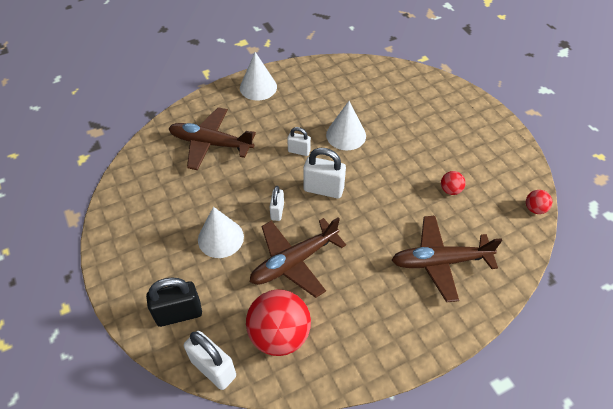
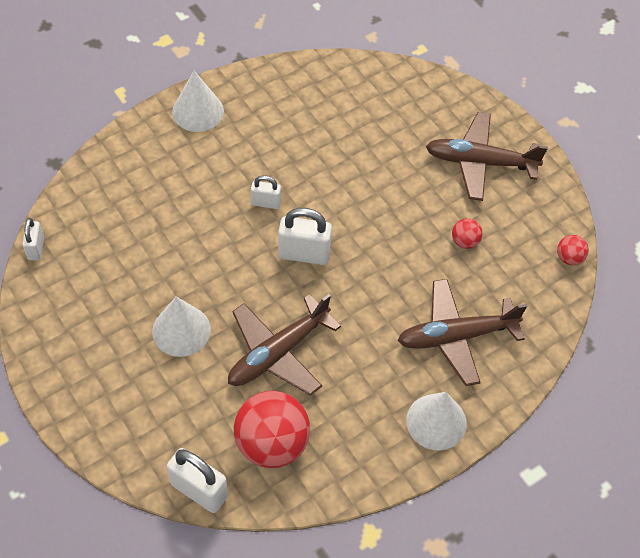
camera: 10 degrees left, 5 degrees up
(179, 314) = (146, 430): black padlock -> none
(211, 143) = (146, 201): brown plane -> brown plane (480, 162)
(277, 211) = (248, 289): white padlock -> white padlock (36, 248)
(346, 135) = (325, 175): white cone -> white cone (436, 422)

